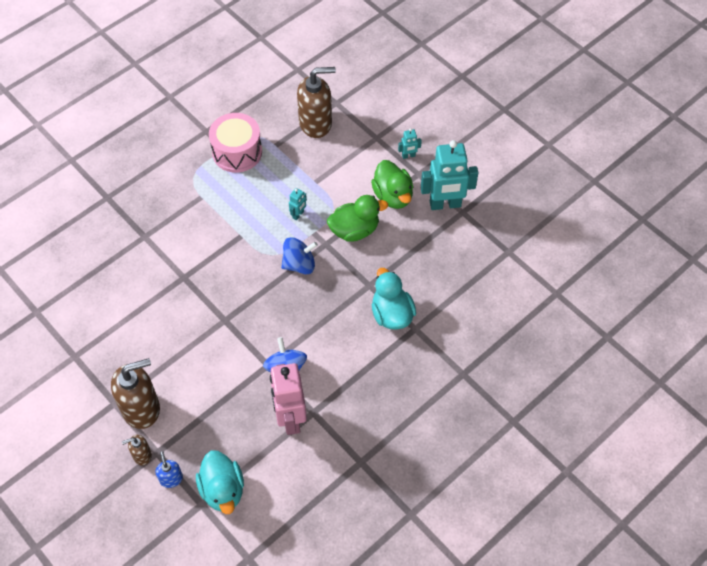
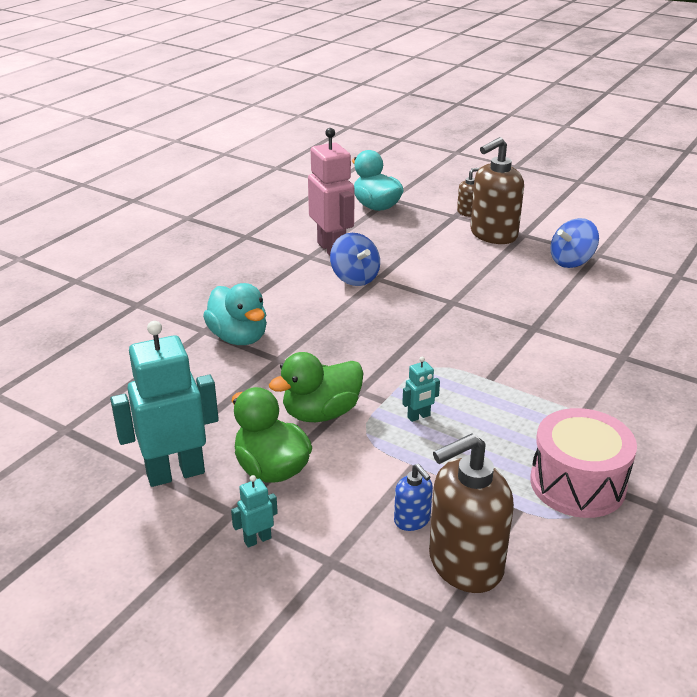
camera: 165 degrees right, 25 degrees down
(171, 478) = (429, 205): blue soap dispenser -> blue soap dispenser (412, 520)
(298, 215) = (419, 416): turquoise robot -> turquoise robot turned 135 degrees counterclockwise
(299, 264) = (386, 363): blue spinning top -> blue spinning top (571, 261)

